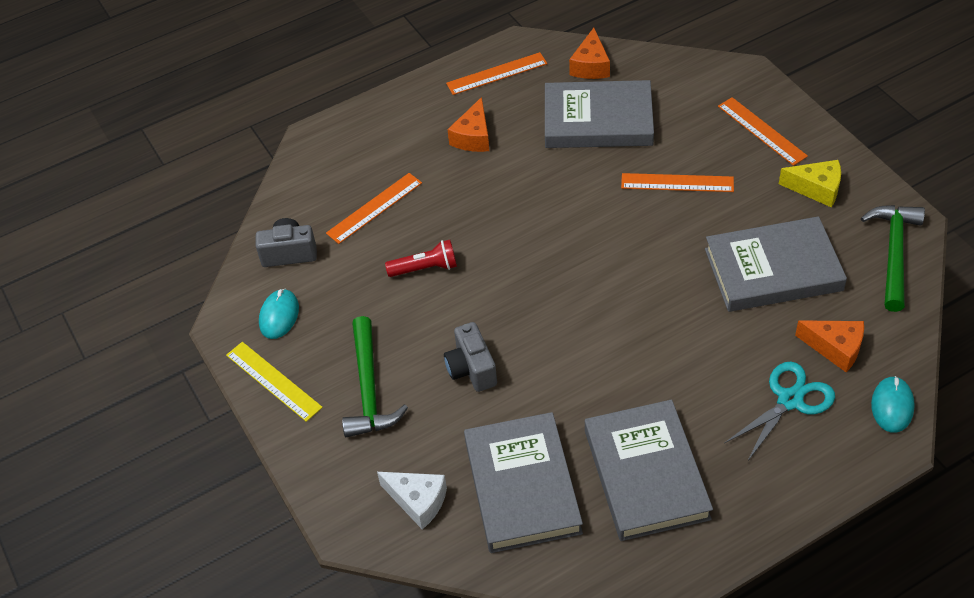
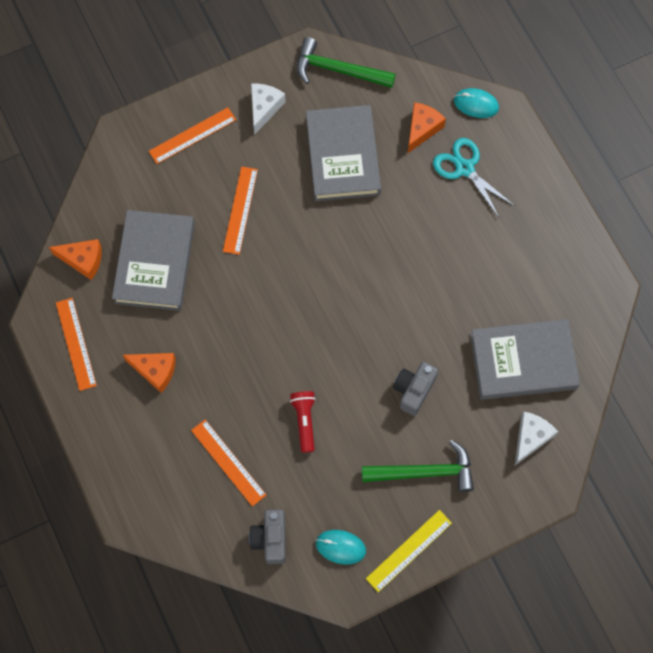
camera: 90 degrees left, 20 degrees up
(471, 369) = (413, 390): grey camera -> grey camera turned 135 degrees clockwise
(646, 474) = (519, 275): grey book -> none
(816, 189) = (264, 108): yellow cheese -> white cheese

